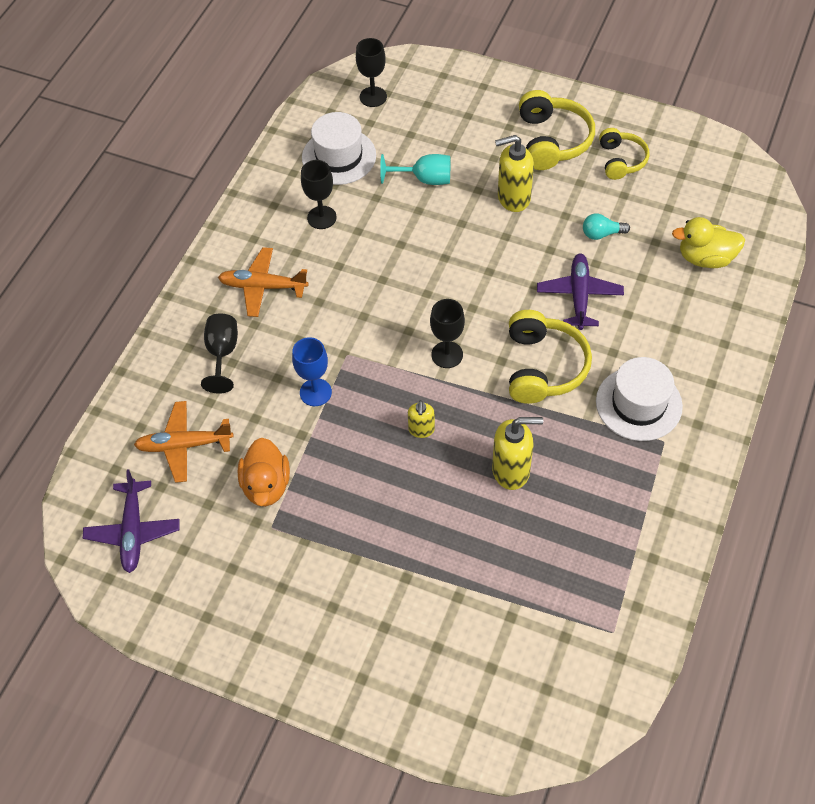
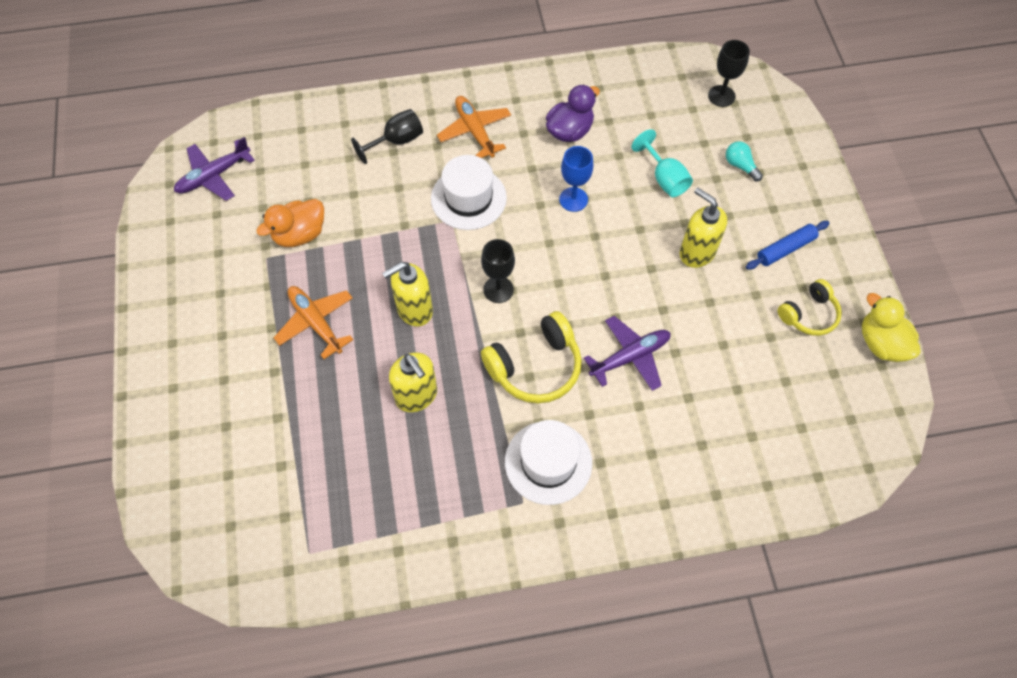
camera: 55 degrees right, 5 degrees up
(184, 445) = (302, 164): orange plane -> orange plane (316, 323)
(315, 392) = (401, 219): blue goblet -> blue goblet (573, 199)
(321, 217) = (569, 131): black goblet -> purple duck
(339, 156) = (639, 108): white hat -> white hat (468, 198)
(421, 430) = (414, 310): yellow soap dispenser -> yellow soap dispenser, size x1.74
(552, 140) = (785, 249): yellow headphones -> blue rolling pin
(601, 234) = (711, 341): turquoise light bulb -> turquoise light bulb (740, 166)
(705, 258) = (750, 441): yellow duck -> yellow duck (881, 343)

